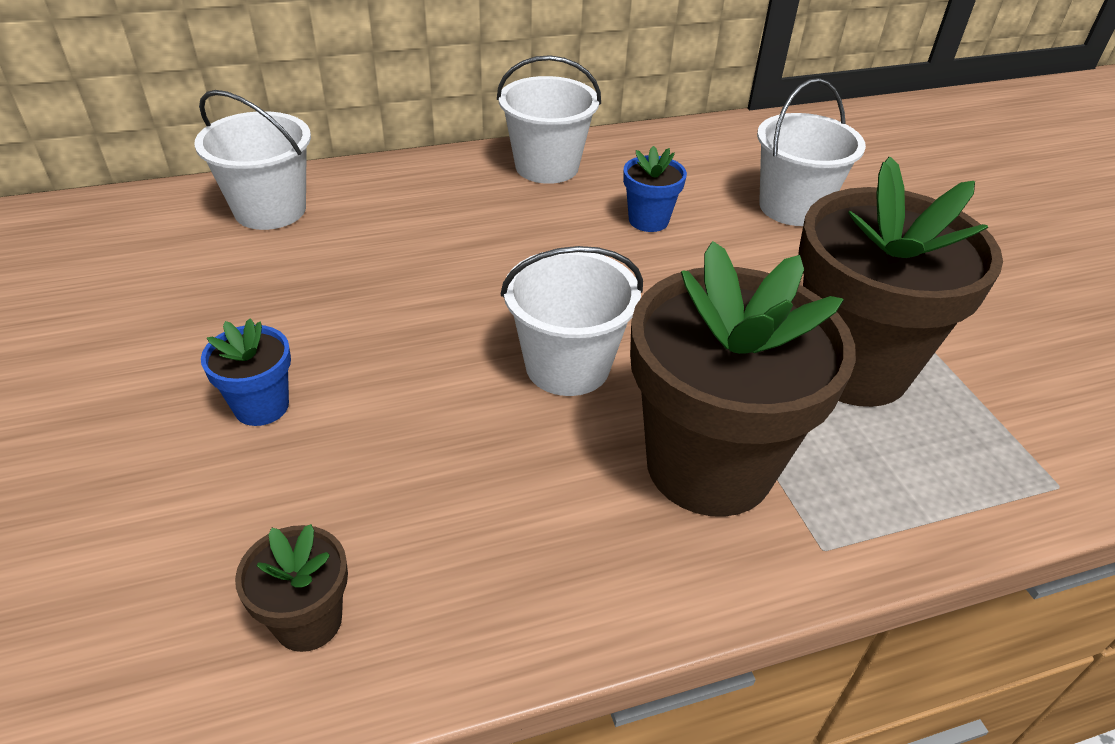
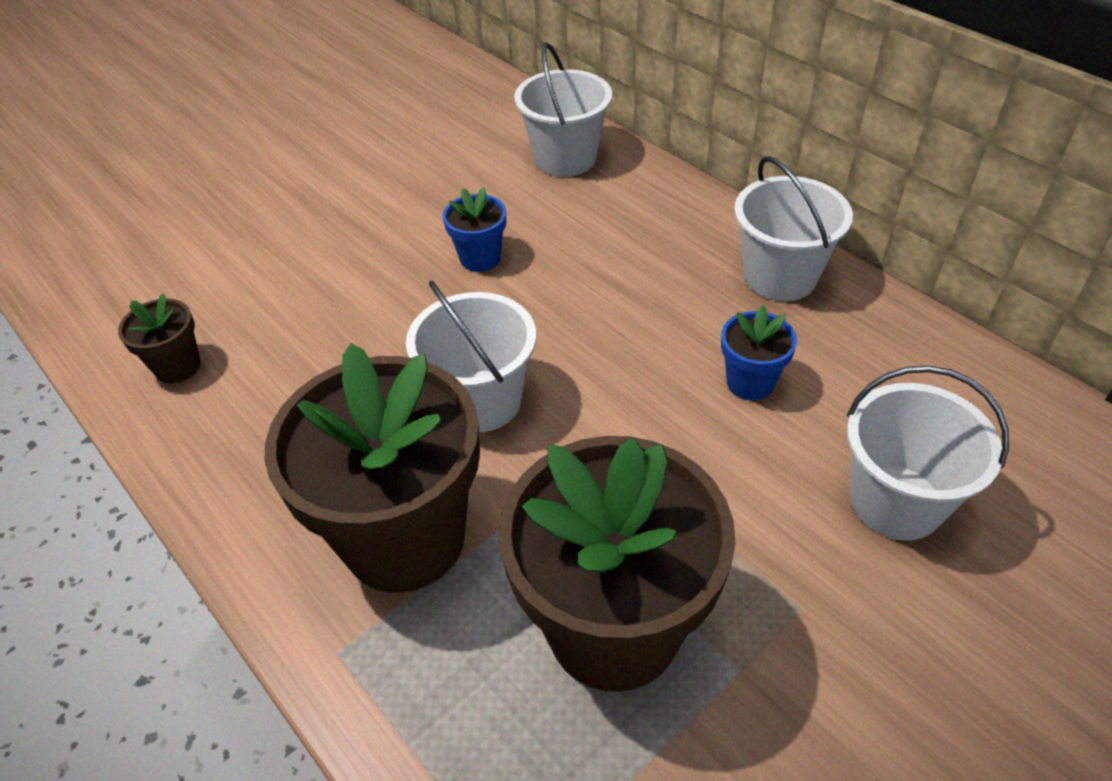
camera: 70 degrees right, 5 degrees up
(261, 406) = (347, 260): blue flower pot -> blue flower pot (480, 258)

